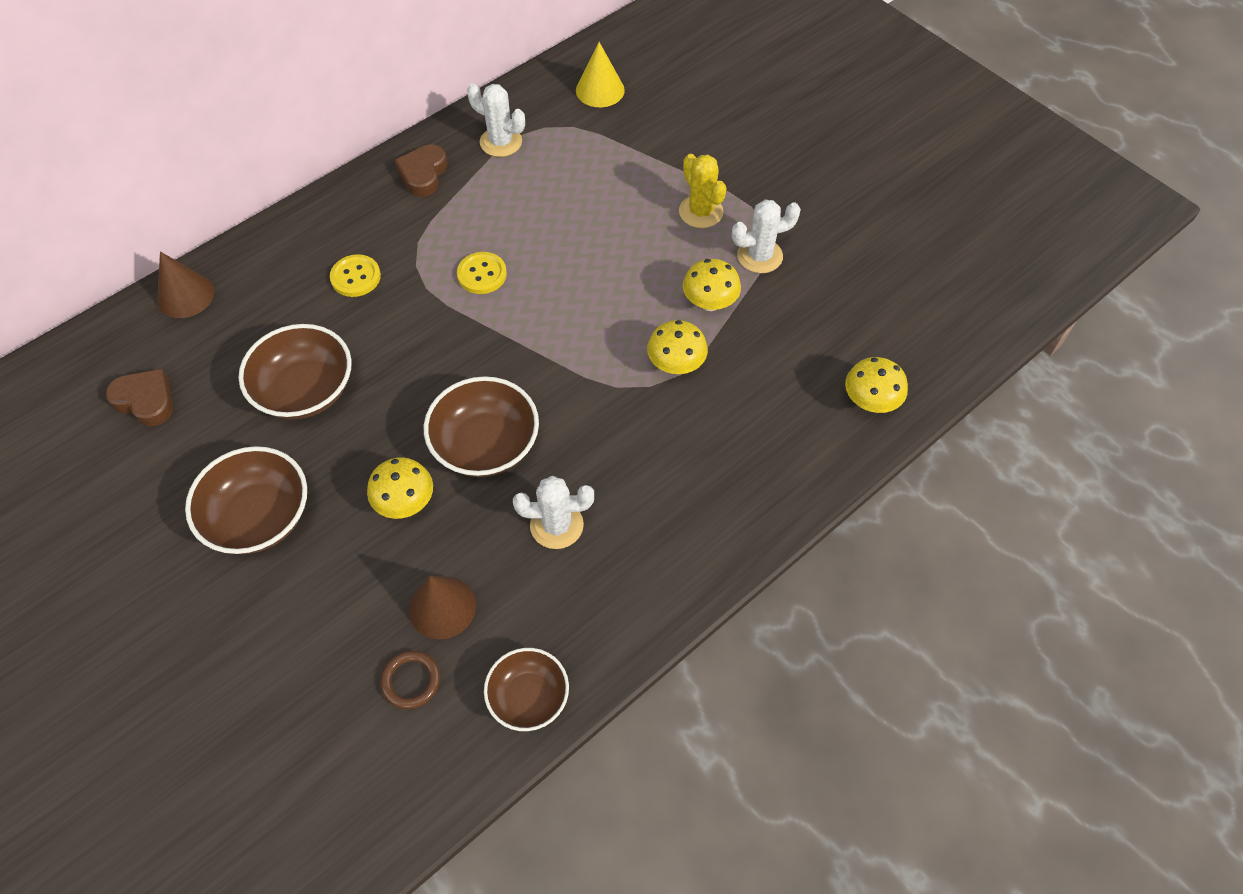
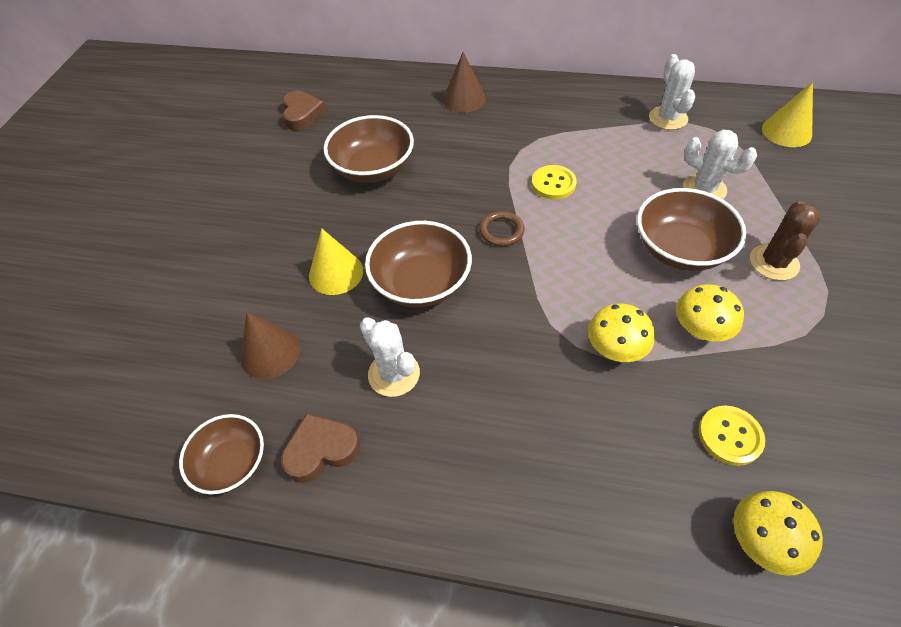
camera: 55 degrees right, 5 degrees down
(185, 295) = (386, 80): brown cone -> brown cone (464, 99)
(259, 517) = (265, 212): brown bowl -> brown bowl (680, 249)
(355, 277) = (478, 131): yellow button -> yellow button (730, 436)
(405, 502) = (336, 273): yellow mushroom -> yellow cone
(411, 681) = (198, 376): brown ring -> brown ring (501, 231)
(423, 174) = (592, 104): brown heart -> brown heart (321, 450)
(701, 212) = (773, 262): yellow cactus -> brown cactus
(759, 256) = (790, 332): white cactus -> white cactus (704, 189)

